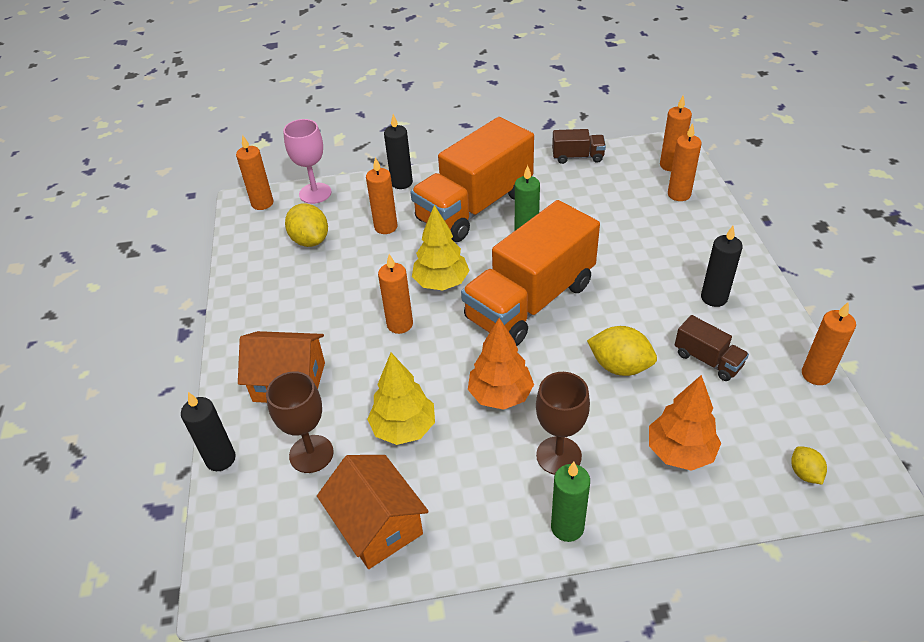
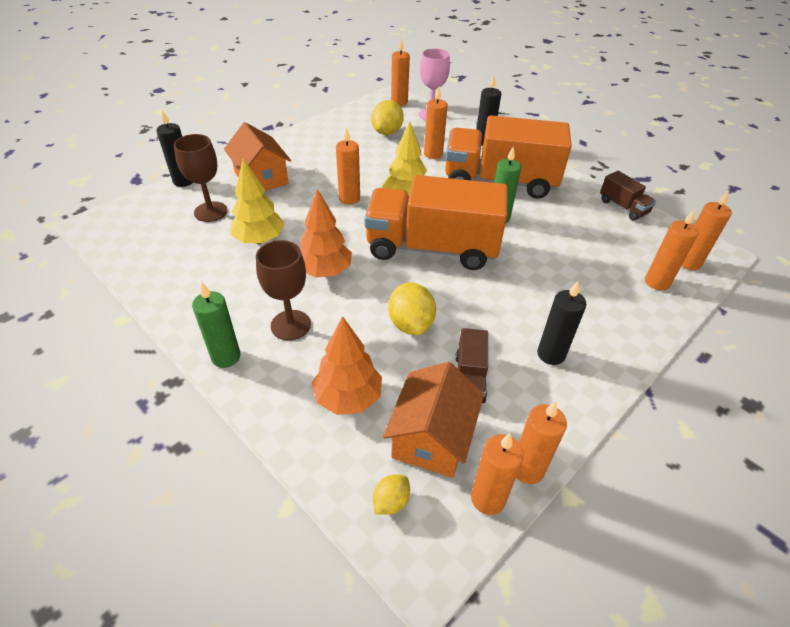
camera: 50 degrees right, 0 degrees up
(377, 525) = (172, 263): orange house -> orange house (432, 437)
(830, 412) = (488, 498): none -> orange candle

